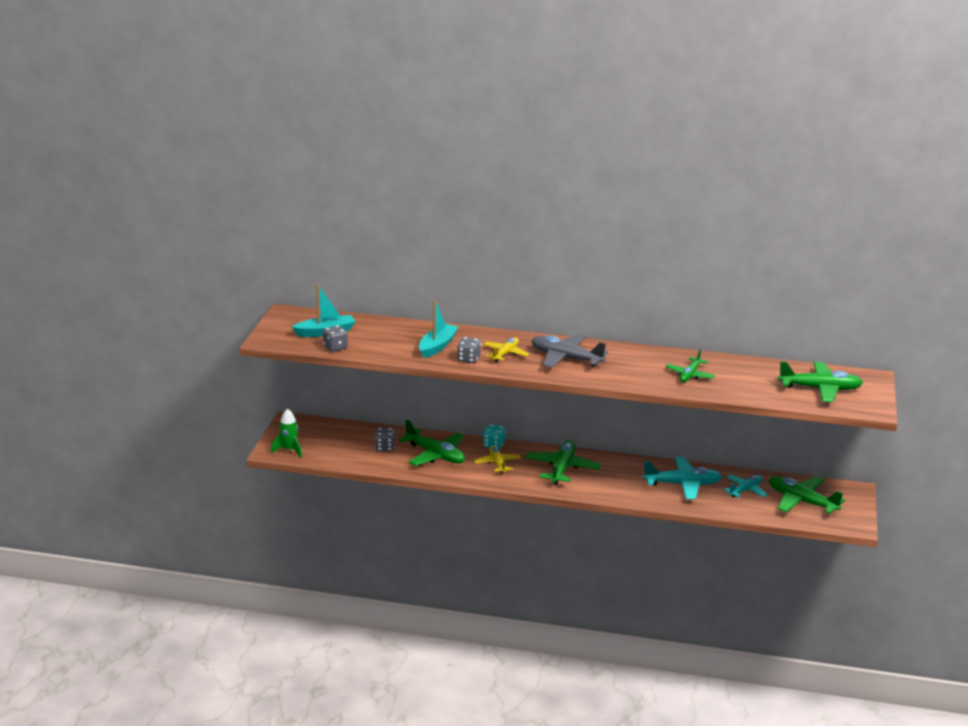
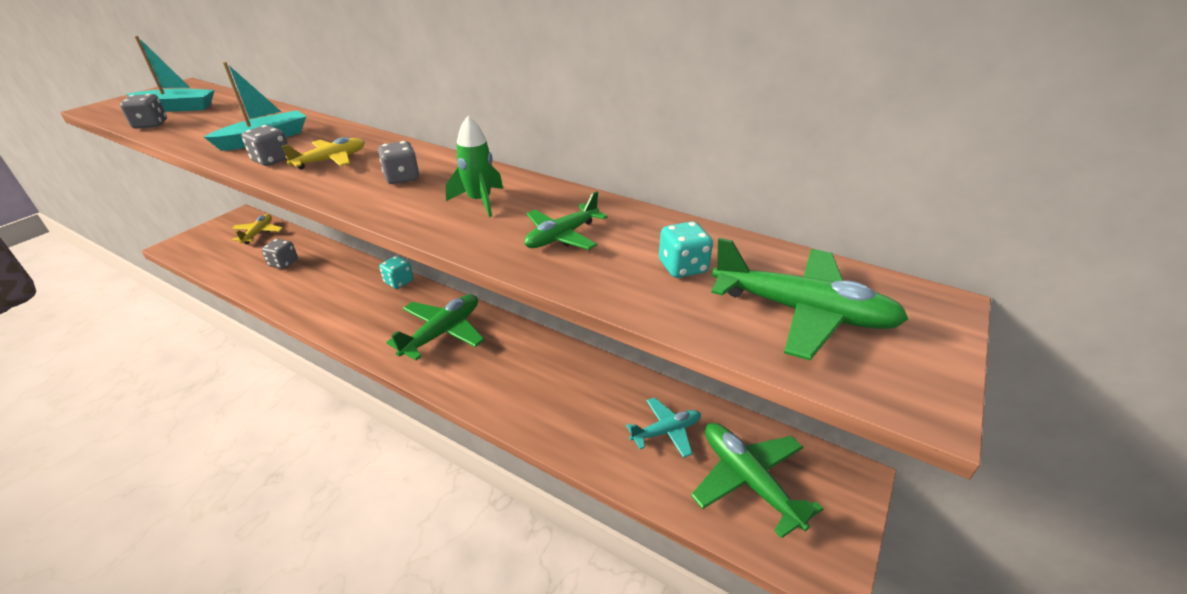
camera: 20 degrees right, 10 degrees up
(289, 450) = (192, 248): green rocket -> green rocket (479, 201)
(435, 455) = (323, 282): green plane -> none
(497, 463) = (375, 309): yellow plane -> yellow plane (258, 233)
(565, 358) = (402, 178): grey plane -> grey dice
(683, 484) = (579, 397): turquoise plane -> none
(758, 380) = (682, 267): none -> turquoise dice

